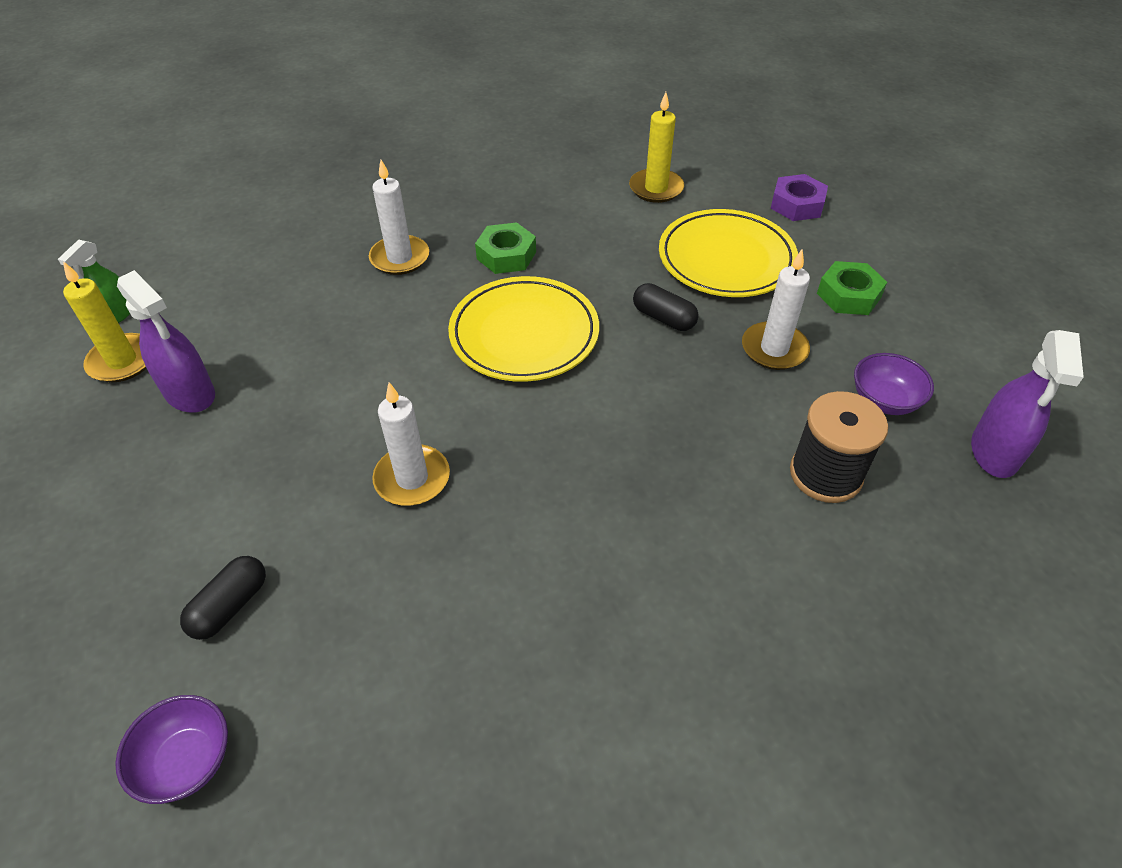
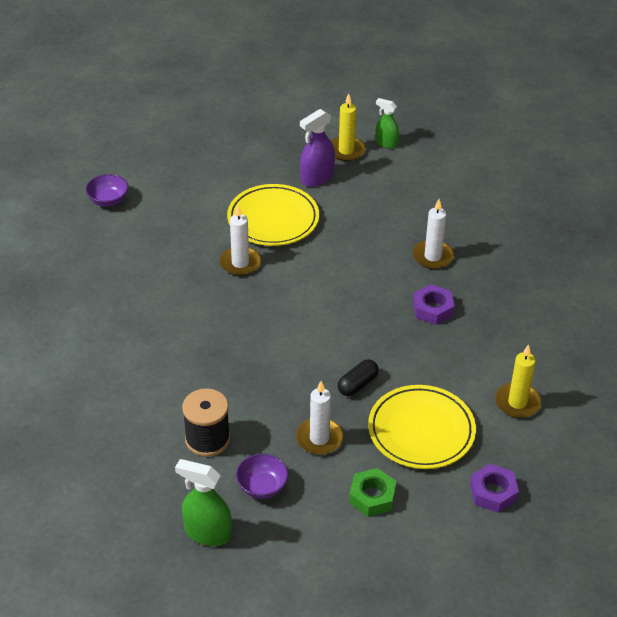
camera: 95 degrees right, 5 degrees down
(230, 606) = (177, 205): black capsule -> none
(506, 255) = (432, 309): green nut -> purple nut
(524, 334) = (349, 313): yellow plate -> yellow plate (273, 219)
(994, 452) = (207, 533): purple spray bottle -> green spray bottle

